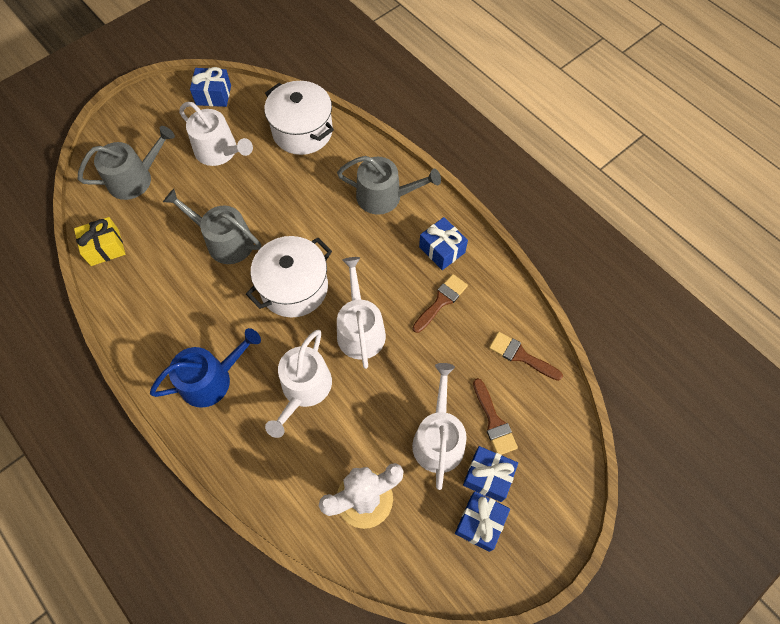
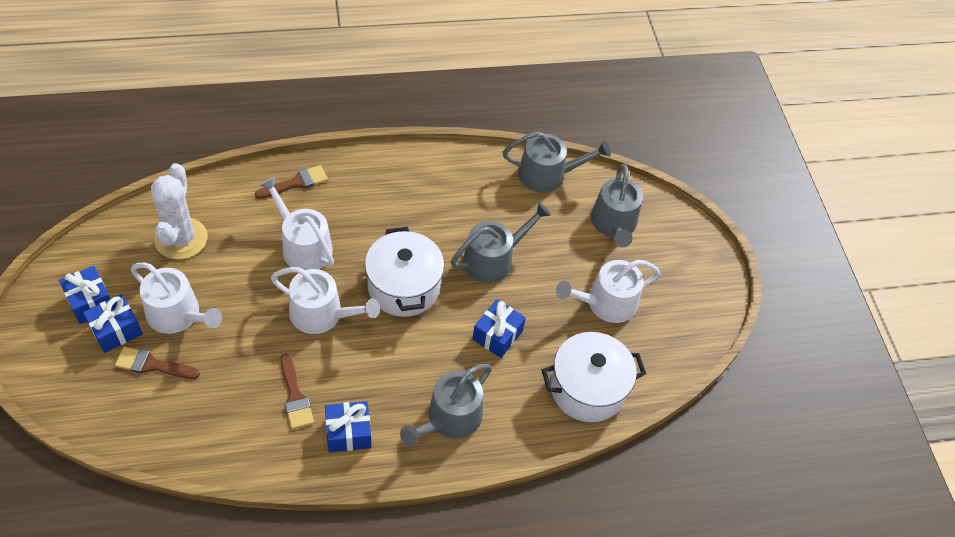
camera: 115 degrees right, 10 degrees down
(105, 247) = (548, 175): yellow gift -> grey watering can
(211, 379) = (364, 191): blue watering can -> none
(213, 95) = (689, 332): blue gift -> blue gift (497, 335)
(521, 356) = (186, 428): brown brush -> brown brush (296, 183)

